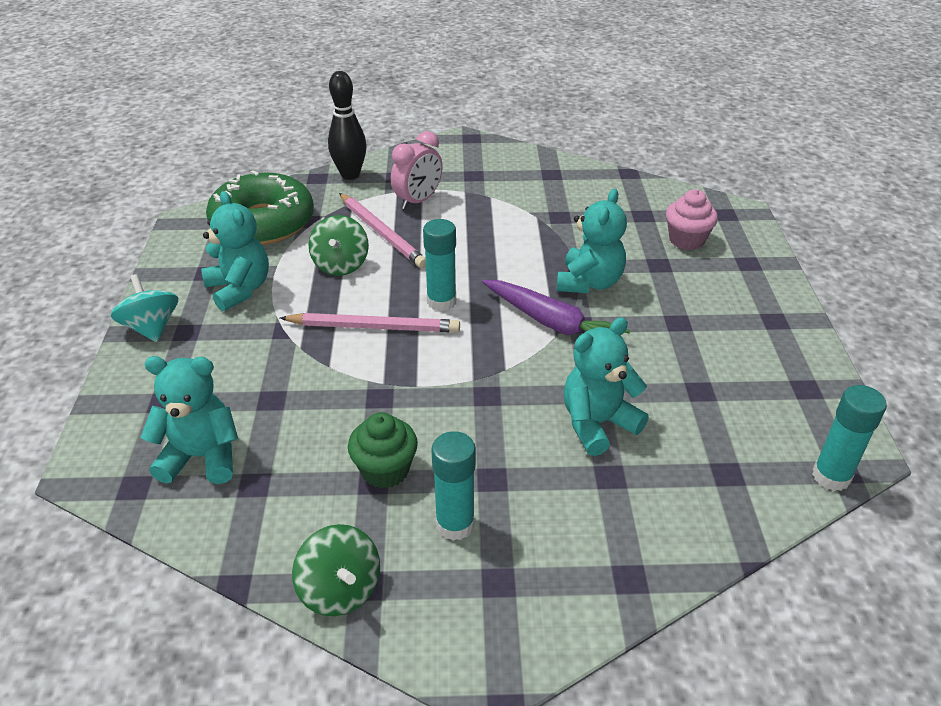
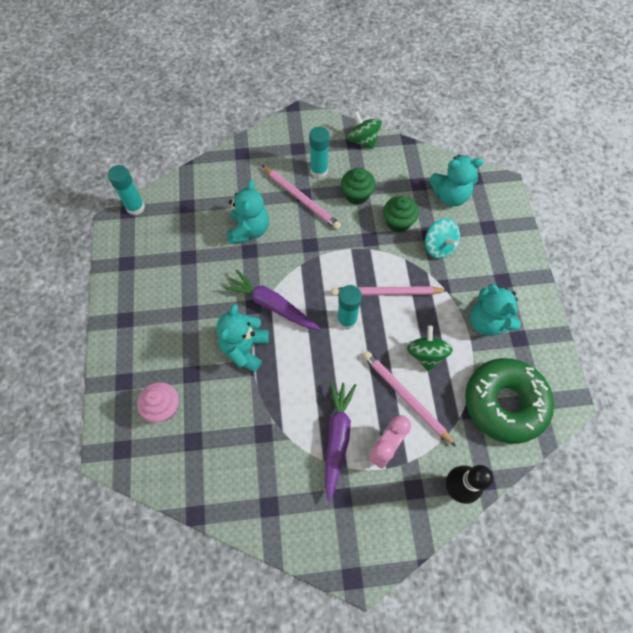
camera: 175 degrees right, 25 degrees up
(151, 327) = (526, 281): turquoise spinning top -> turquoise spinning top (439, 246)
(321, 418) = (398, 222): none -> green cupcake
(472, 209) = (337, 438): none -> purple carrot
(497, 470) = (301, 199): none -> pink pencil
(597, 424) = (249, 230): turquoise teddy bear -> turquoise teddy bear turned 45 degrees counterclockwise

